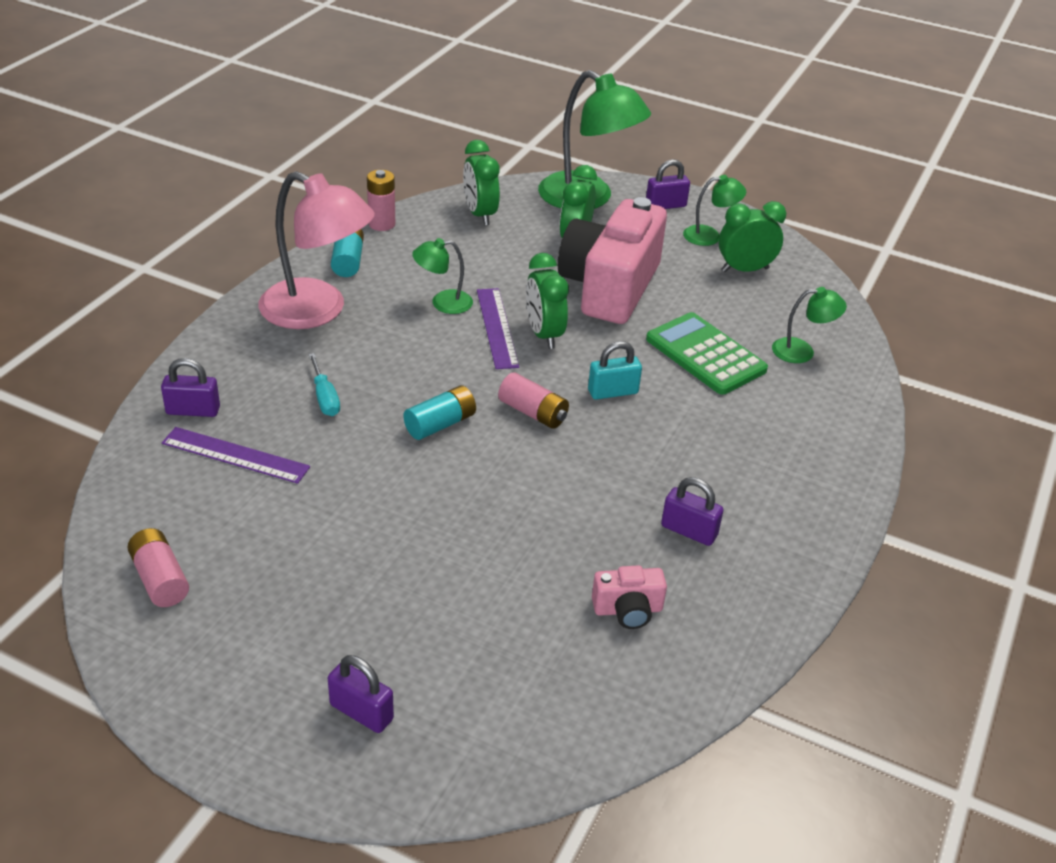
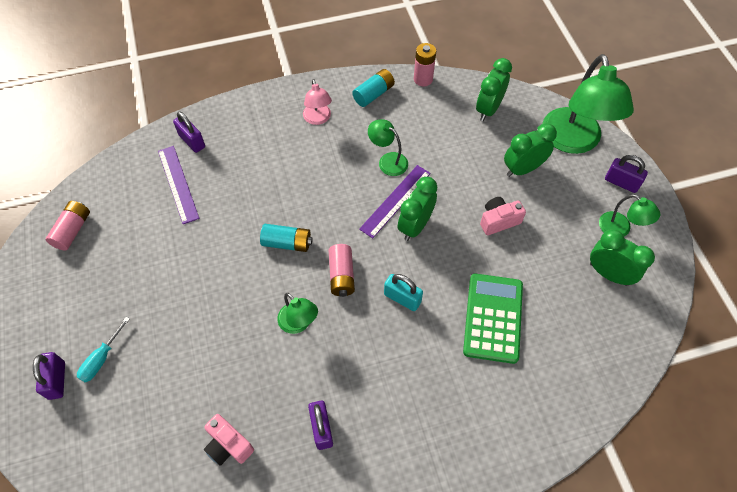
camera: 50 degrees right, 20 degrees up
(317, 311) = (318, 119): pink lamp -> pink lamp, size x0.49
(325, 397) = (255, 180): turquoise screwdriver -> turquoise screwdriver (102, 358)
(609, 287) = (498, 221): pink camera -> pink camera, size x0.42
(802, 351) = (561, 368): green lamp -> green lamp (299, 323)

